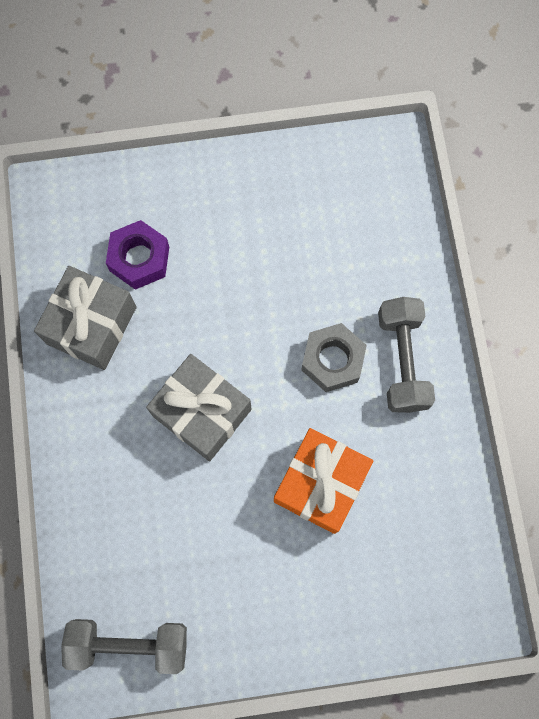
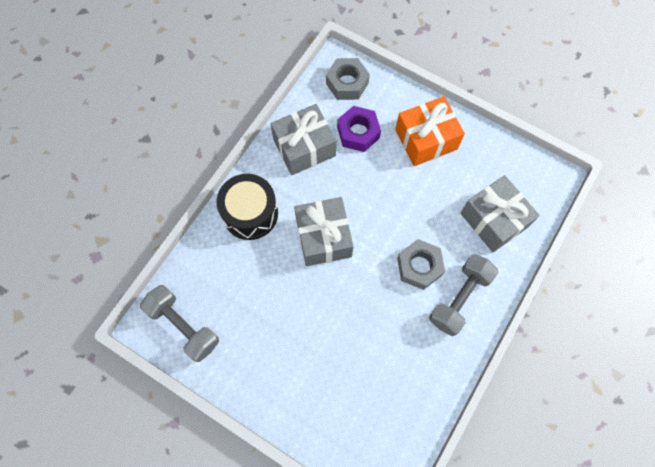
camera: 40 degrees right, 5 degrees down
(77, 208) = (347, 83): none -> grey nut
(94, 453) = (250, 213): none -> black drum
(320, 484) = (356, 328): orange gift -> orange gift (426, 139)
(369, 244) = (493, 220): none -> grey gift

